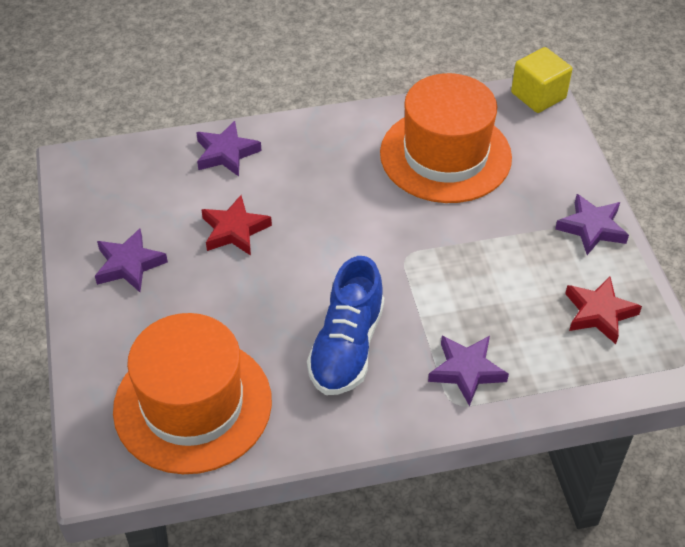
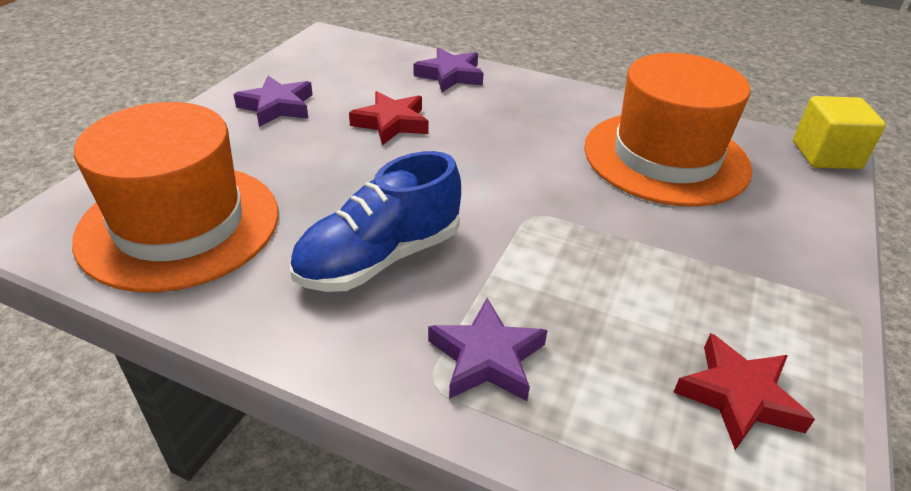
camera: 35 degrees right, 10 degrees down
(592, 228) = (803, 297): purple star -> none

